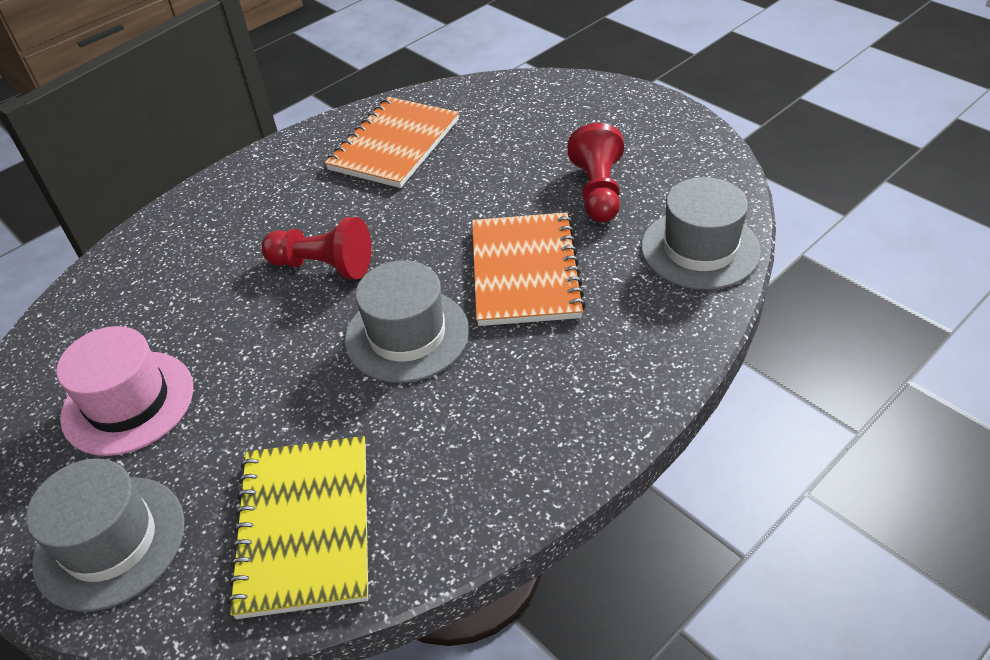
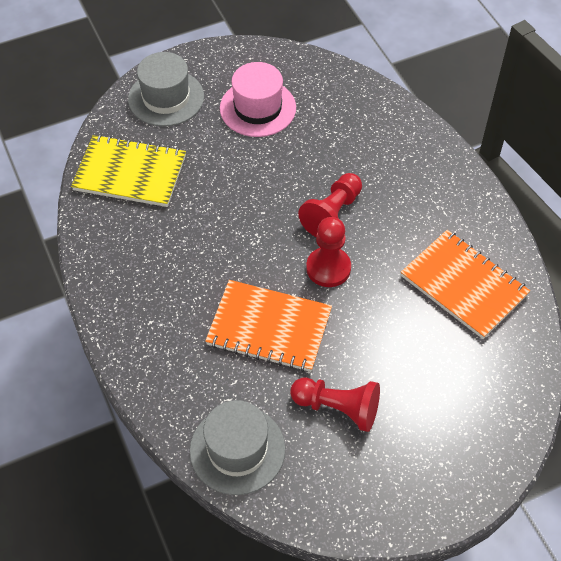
camera: 105 degrees right, 10 degrees up
(407, 335) = (243, 245): grey hat -> none
(412, 247) = (328, 268): none -> red pawn

